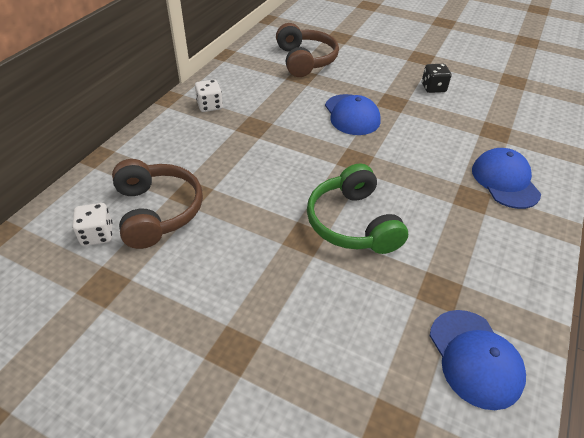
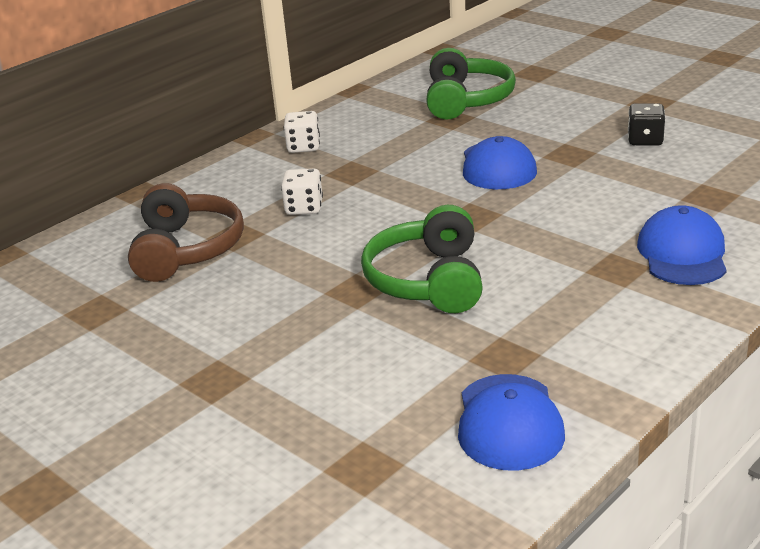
camera: 20 degrees right, 15 degrees down
(97, 235) = (107, 265): white dice -> white dice (304, 208)
(305, 60) = (466, 100): brown headphones -> green headphones

